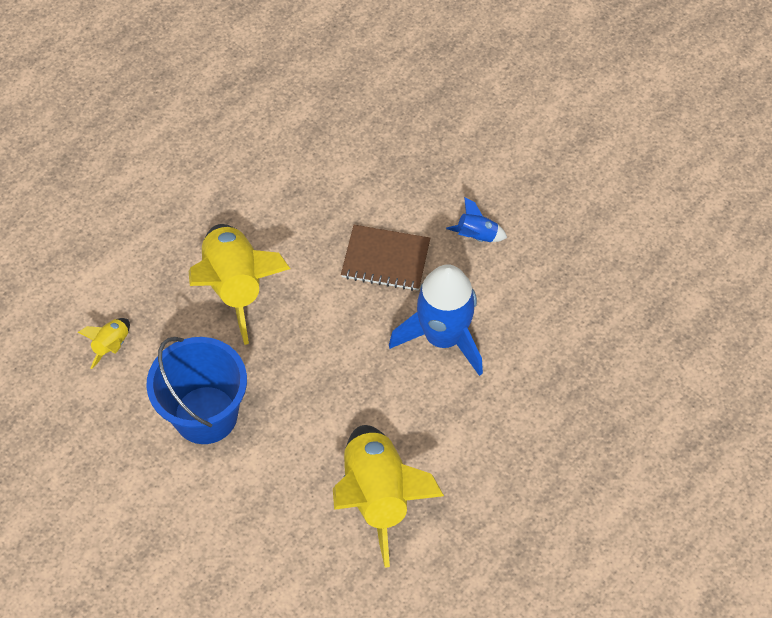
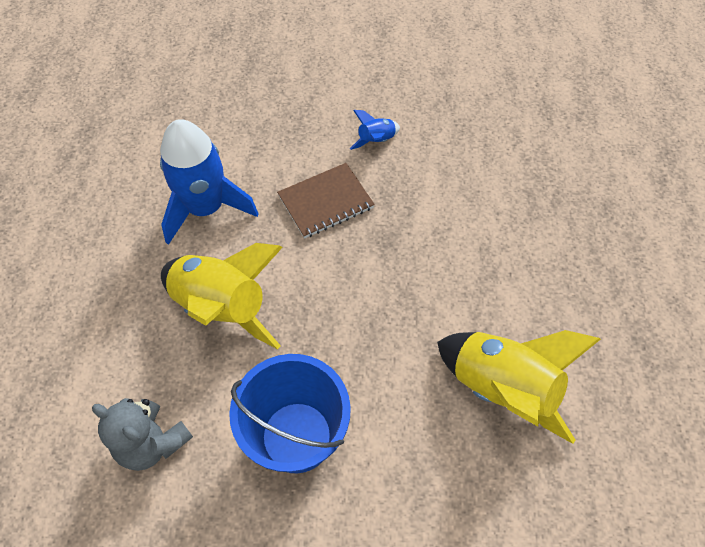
camera: 40 degrees left, 0 degrees up
(112, 346) = (152, 442): yellow rocket -> grey teddy bear
(443, 337) = (426, 228): blue rocket -> blue rocket (206, 208)

